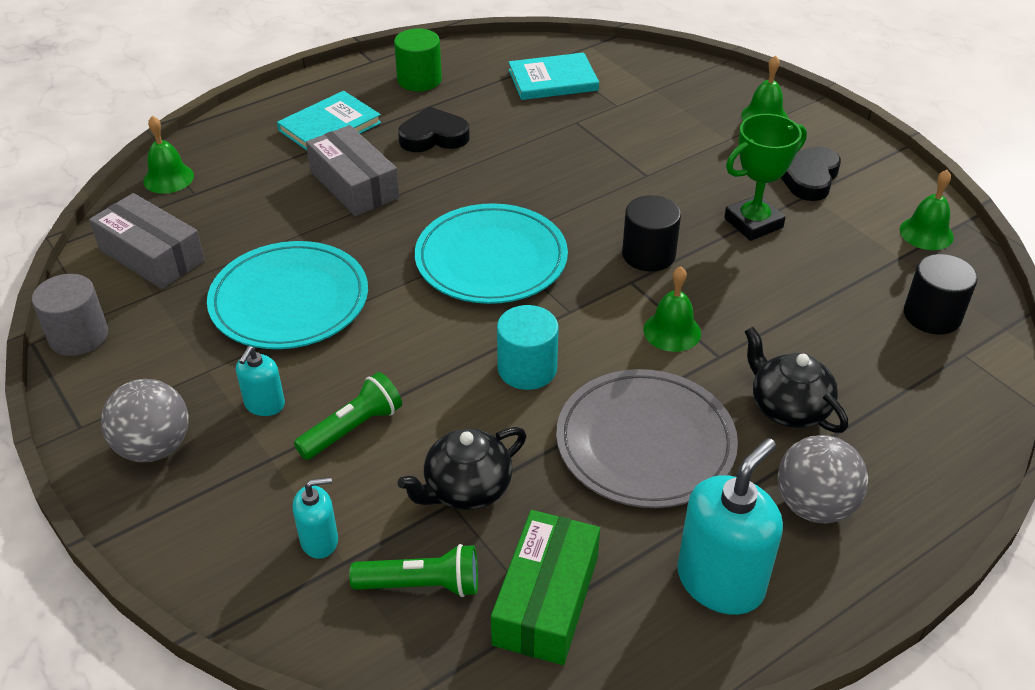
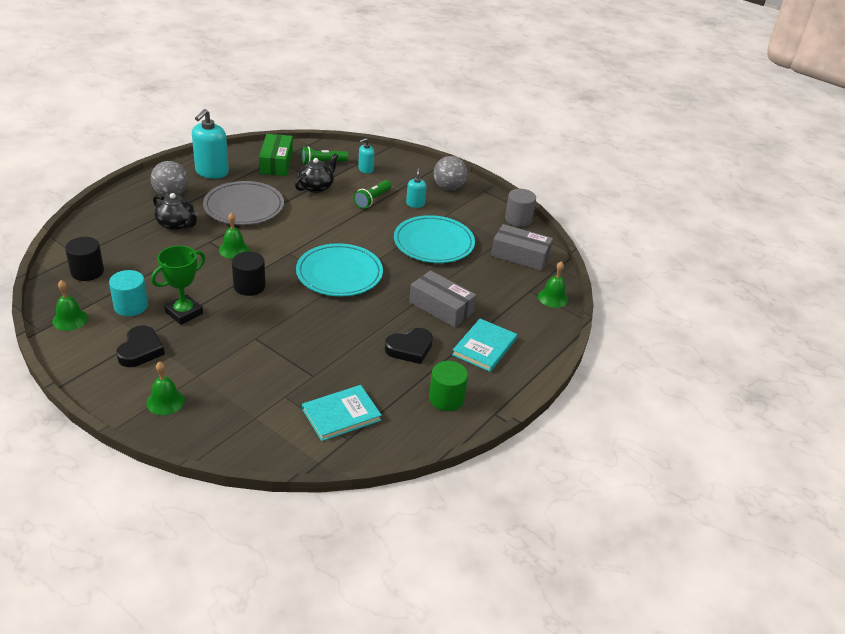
camera: 160 degrees right, 5 degrees down
(527, 369) = (304, 227): turquoise cylinder -> turquoise cylinder (131, 306)

